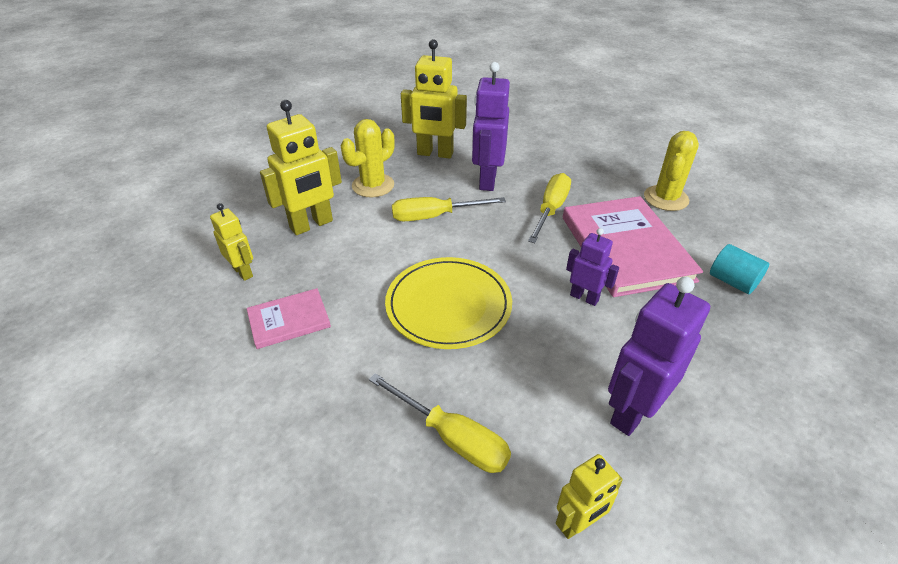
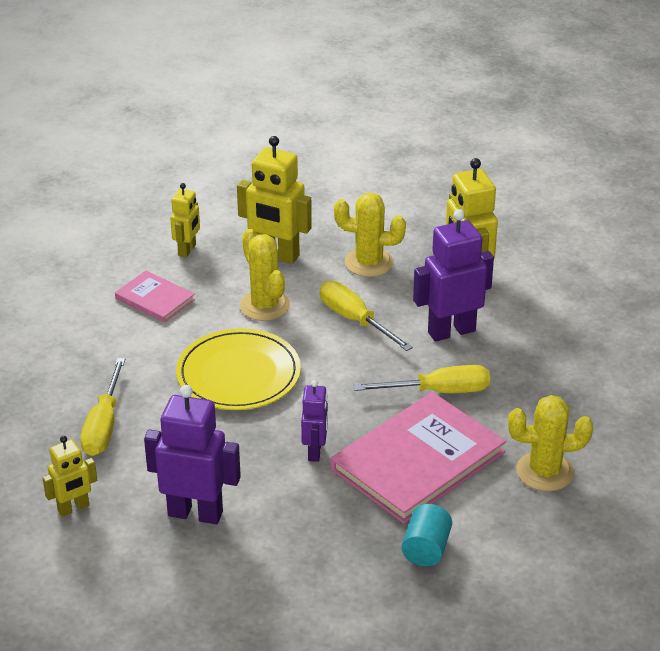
camera: 60 degrees right, 5 degrees down
(370, 255) = (264, 306): none -> yellow cactus
(578, 523) = (73, 508): yellow robot -> yellow robot turned 60 degrees counterclockwise

